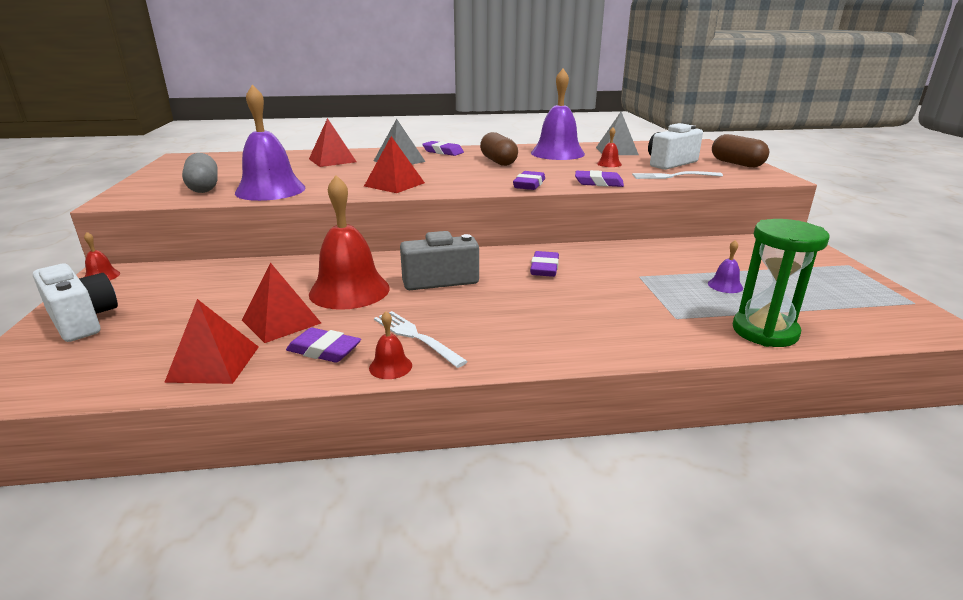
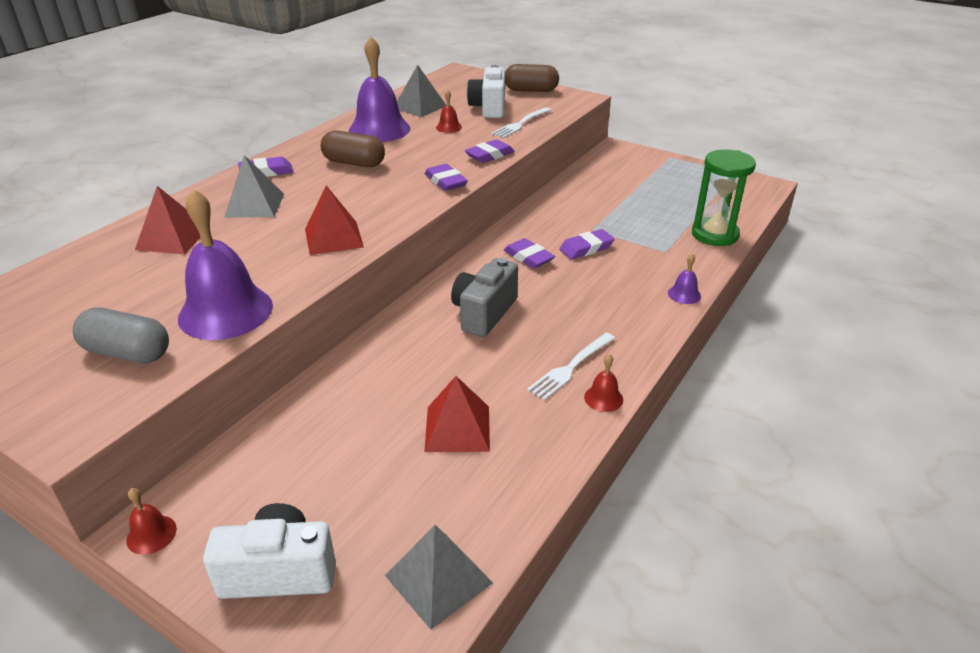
camera: 50 degrees left, 10 degrees up
(97, 376) = (438, 579): none -> grey pyramid
(214, 363) = (496, 493): red pyramid -> none
(324, 350) = (541, 422): purple eraser -> purple eraser (586, 248)
(349, 290) = (442, 367): red bell -> none
(416, 337) = (571, 367): white fork -> white fork turned 45 degrees counterclockwise
(725, 285) = (646, 210): purple bell -> purple bell (684, 294)

